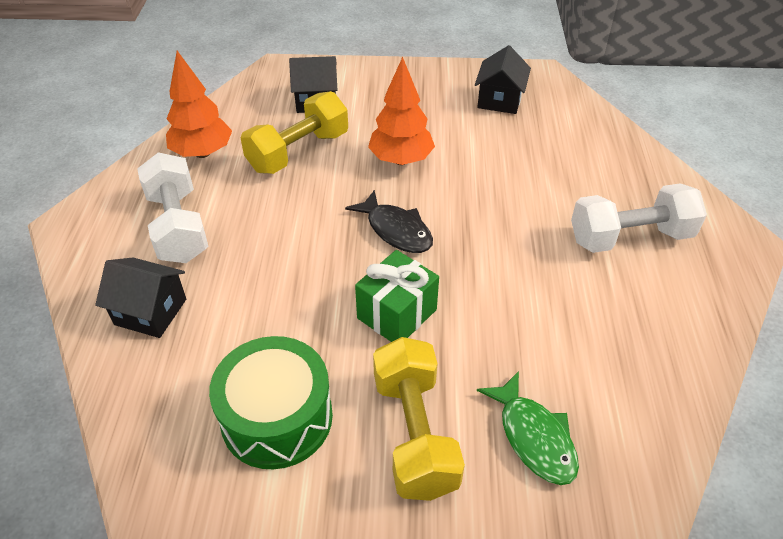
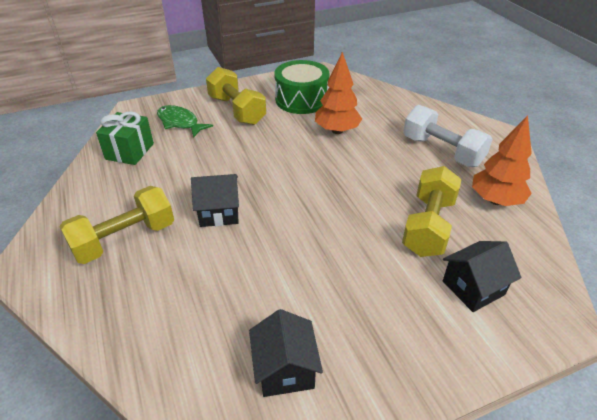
camera: 155 degrees right, 5 degrees down
(150, 312) = (401, 114): black house -> black house (219, 212)
(396, 230) = (304, 190): black fish -> none
(397, 314) = (273, 147): green gift -> green gift (129, 151)
(401, 160) = (340, 247): orange tree -> orange tree (337, 131)
(630, 237) = (124, 239): white dumbbell -> yellow dumbbell

